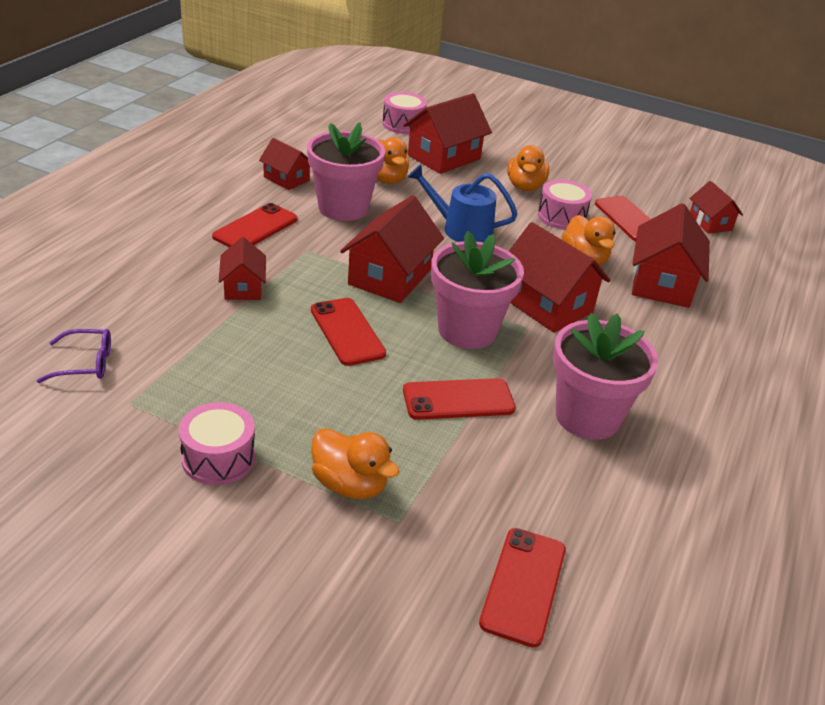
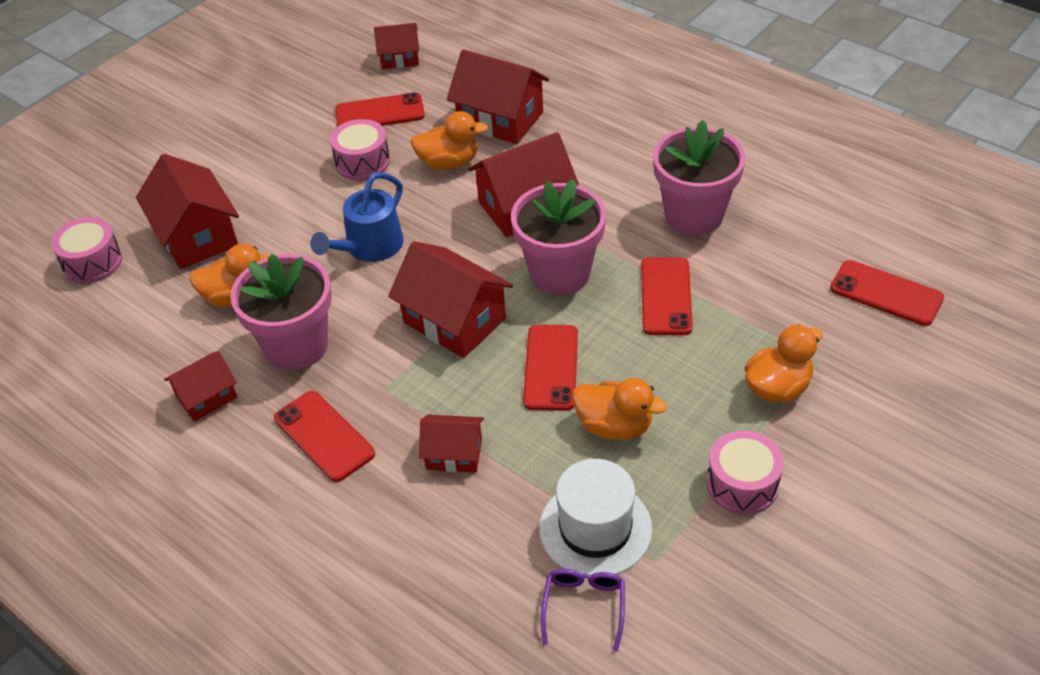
camera: 70 degrees left, 10 degrees up
(166, 366) = (595, 528): none -> white hat
(347, 332) = (551, 367): red phone -> red phone turned 75 degrees counterclockwise
(525, 186) = (289, 178): orange duck -> orange duck (614, 426)

